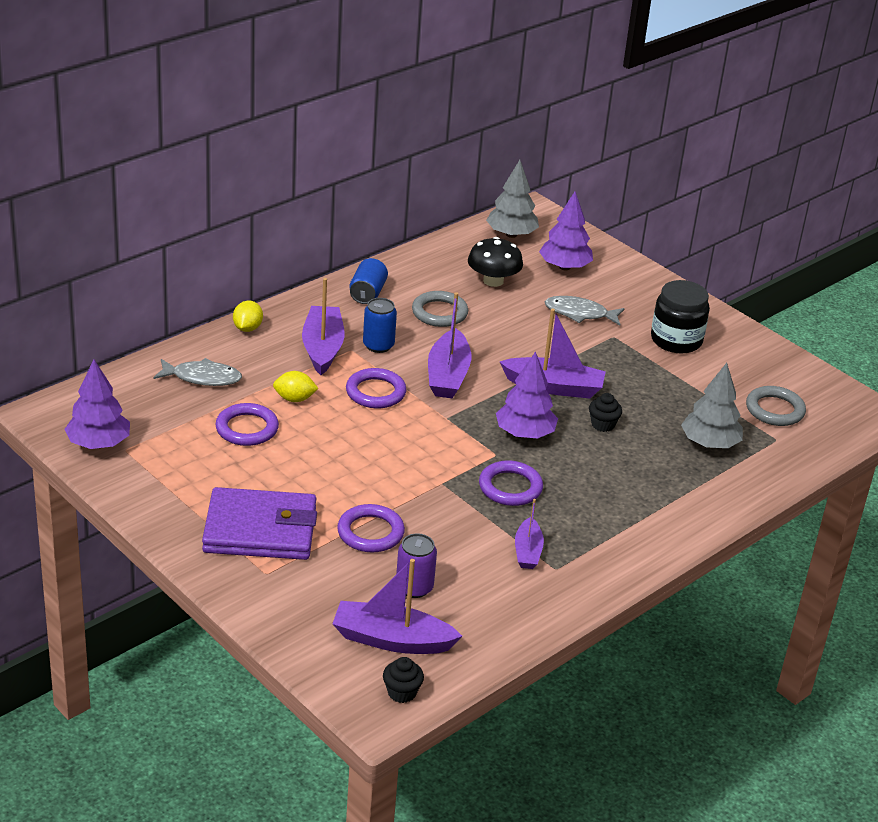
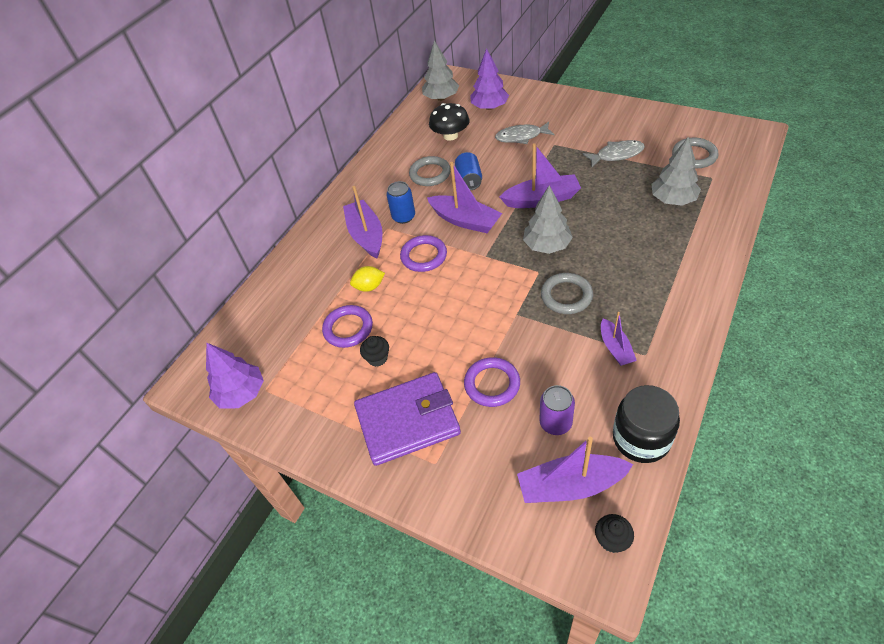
camera: 10 degrees left, 15 degrees up
(202, 378) = (293, 297): grey fish -> grey fish (616, 155)
(247, 328) = (304, 241): yellow lemon -> none
(367, 293) = (373, 179): blue can -> blue can (469, 180)
(448, 375) = (465, 220): purple boat -> purple boat turned 45 degrees counterclockwise
(510, 487) = (566, 296): purple ring -> grey ring
(524, 433) = (547, 245): purple tree -> grey tree
(603, 425) = (593, 215): black cupcake -> black cupcake (377, 358)
(676, 340) = (595, 131): black jar -> black jar (641, 438)

